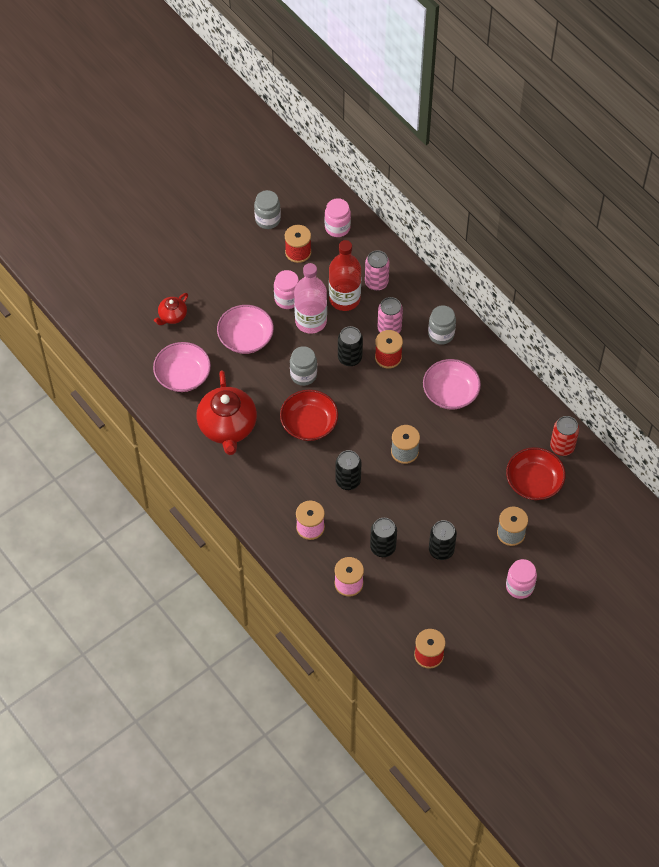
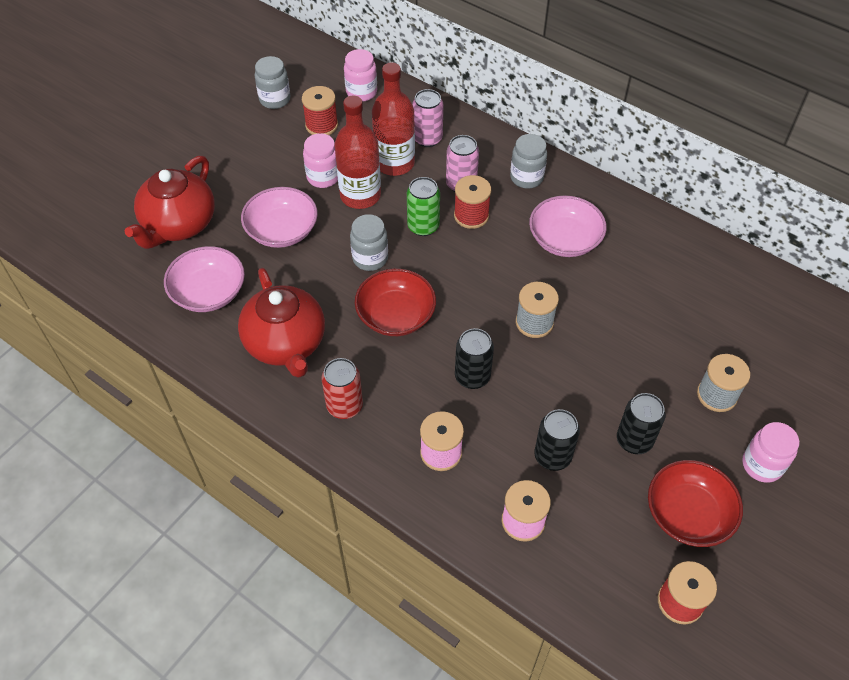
camera: 15 degrees left, 5 degrees down
(172, 316) = (179, 225): red teapot -> red teapot, size x2.00
(311, 321) = (360, 195): pink bottle -> red bottle
(349, 358) = (423, 226): black can -> green can
(534, 482) = (715, 322): red bowl -> red bowl (688, 514)
(562, 446) = (730, 272): red can -> red can (344, 406)

